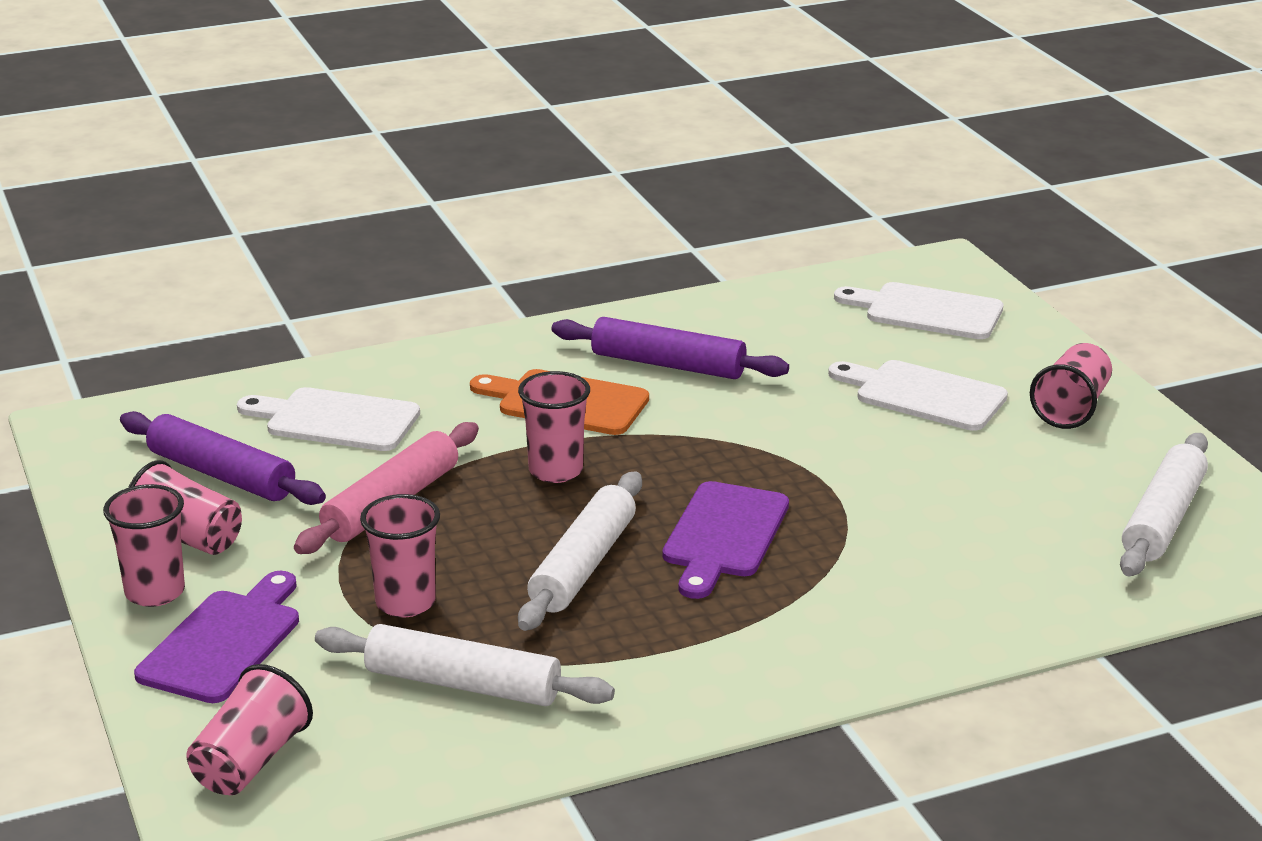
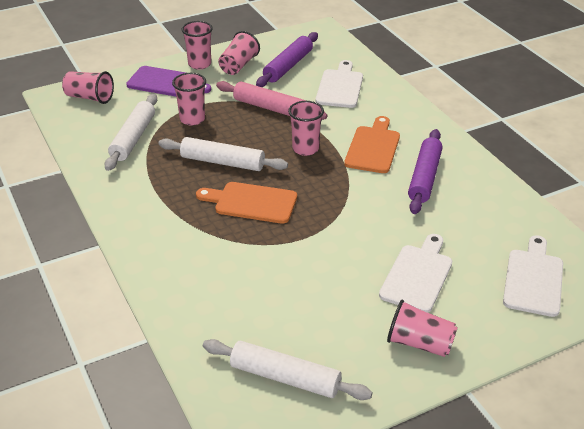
camera: 85 degrees right, 10 degrees up
(724, 535) = (251, 202): purple cutting board -> orange cutting board

